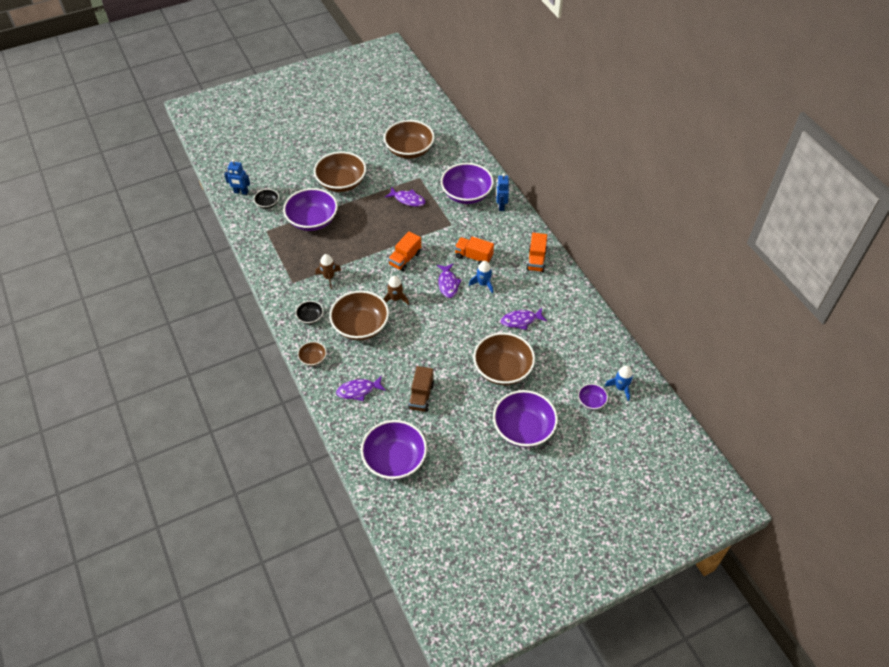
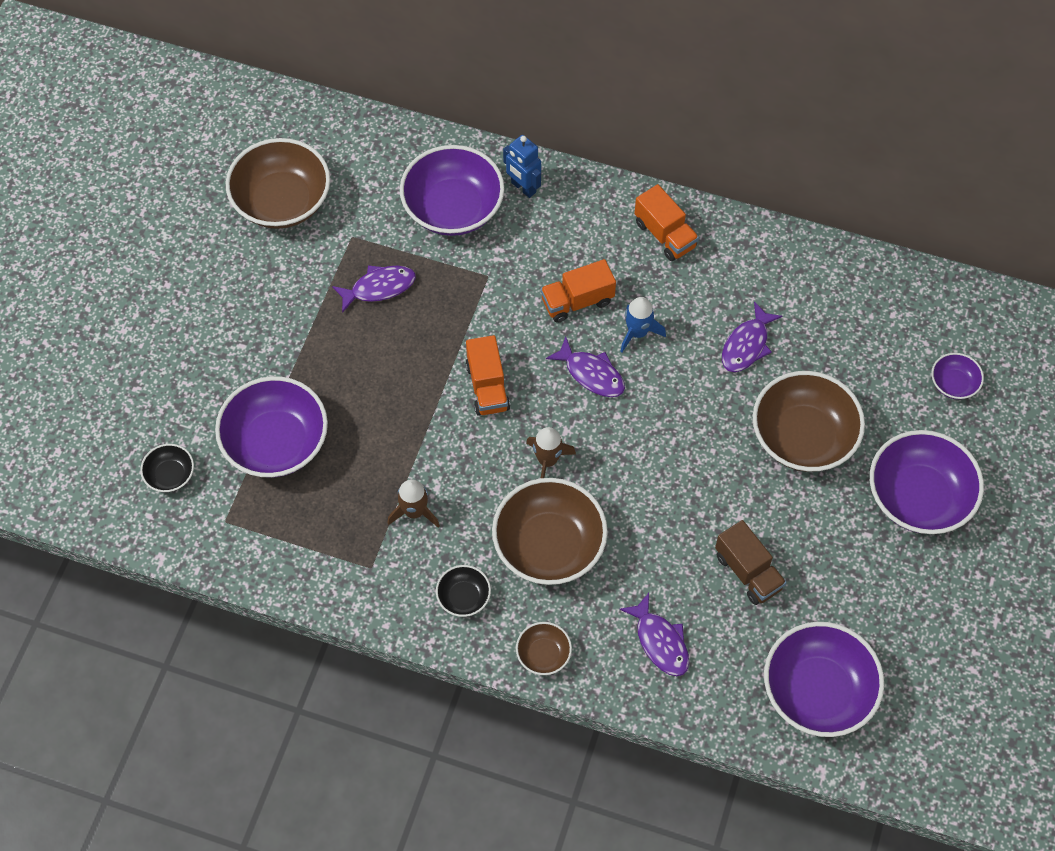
camera: 45 degrees left, 10 degrees up
(241, 192) = (101, 492): blue robot -> none
(341, 182) = (243, 342): brown bowl -> none
(358, 390) = (660, 641): purple fish -> purple fish turned 60 degrees counterclockwise
(620, 388) = (965, 333): blue rocket -> none

